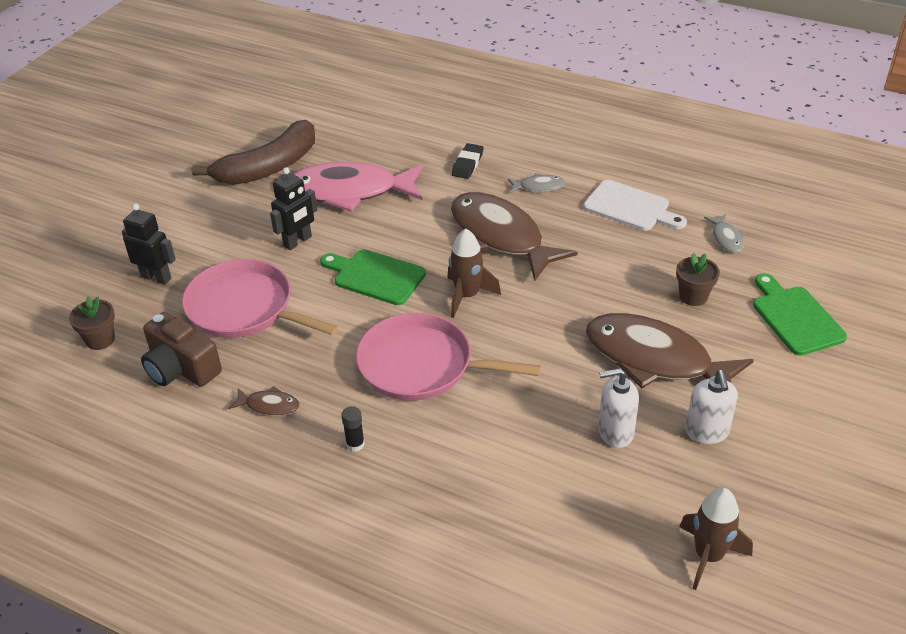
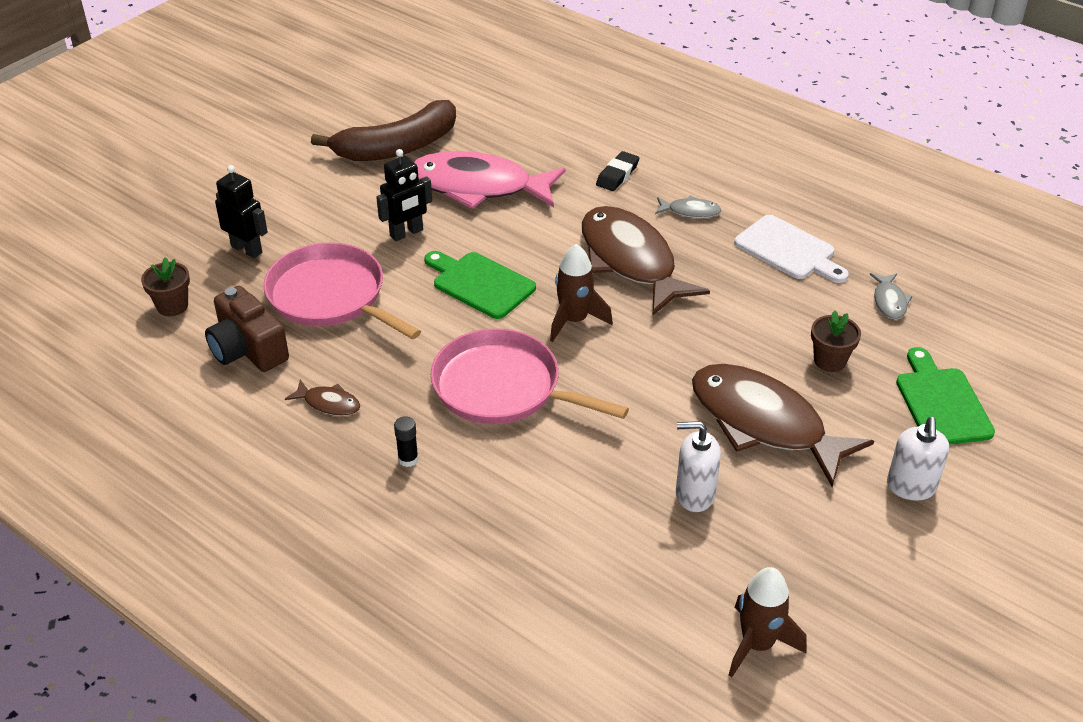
camera: 10 degrees right, 0 degrees up
(707, 432) = (798, 512): white soap dispenser -> white soap dispenser (911, 487)

